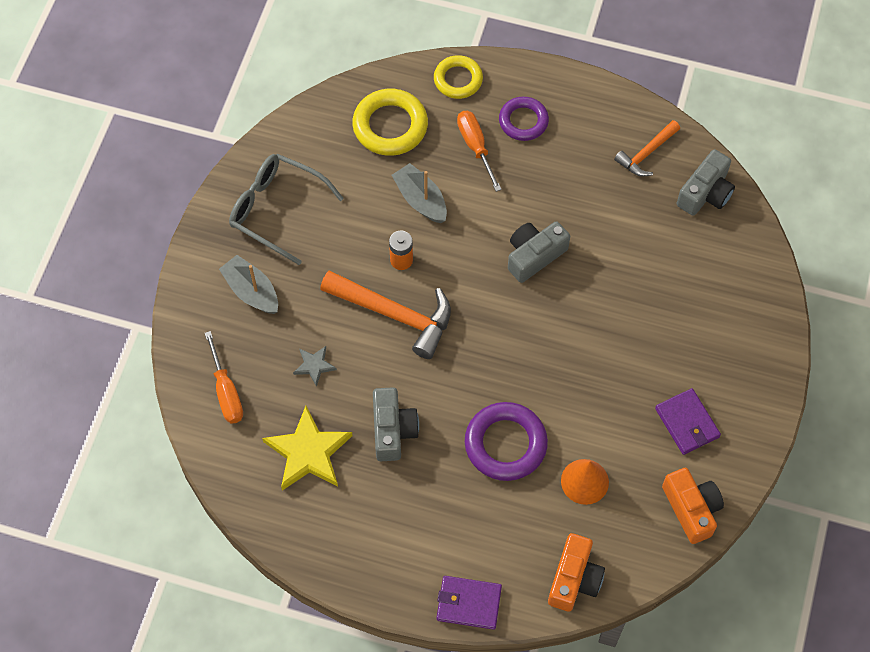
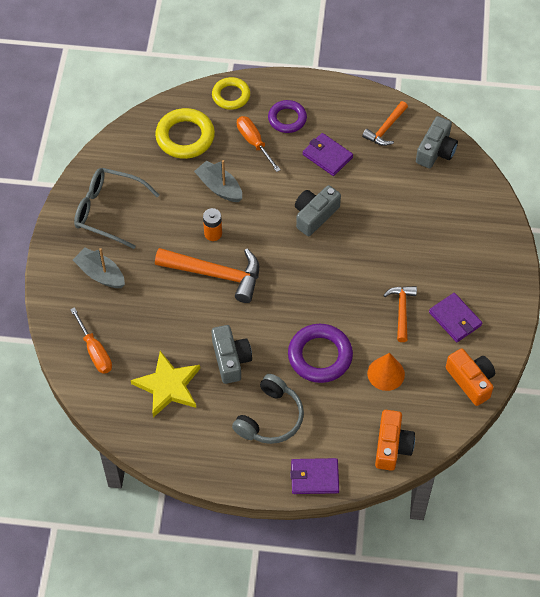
camera: 10 degrees left, 5 degrees down
(314, 365) = (160, 321): grey star -> none
(428, 515) = (270, 418): none -> grey headphones
(565, 179) = (327, 156): none -> purple wallet
(620, 401) = (401, 311): none -> orange hammer

